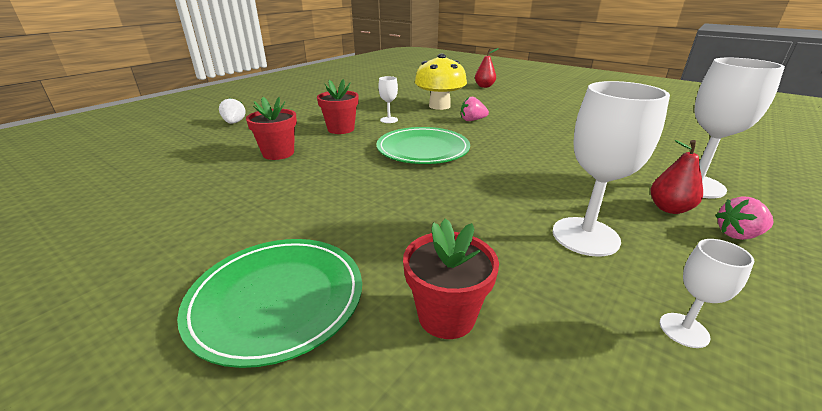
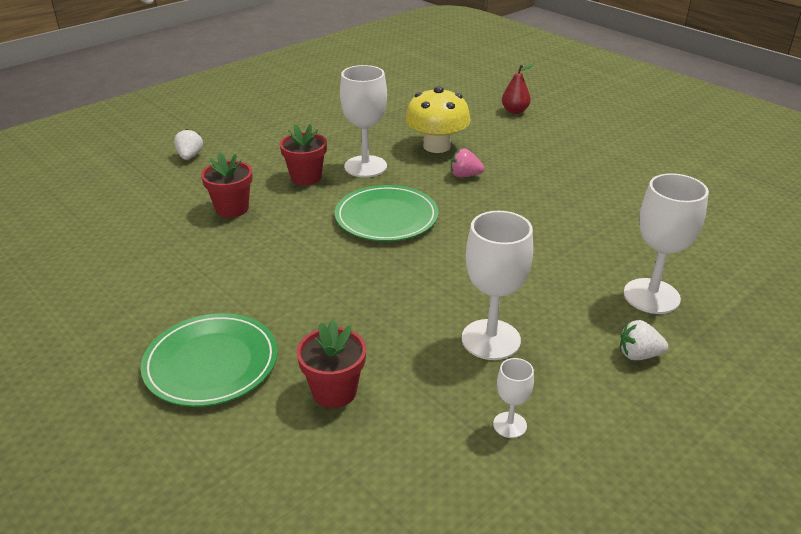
camera: 10 degrees right, 5 degrees up
(389, 120) = (365, 166): white goblet -> white goblet, size x1.99
(669, 209) = (597, 320): red pear -> none
(738, 234) = (638, 355): pink strawberry -> white strawberry

